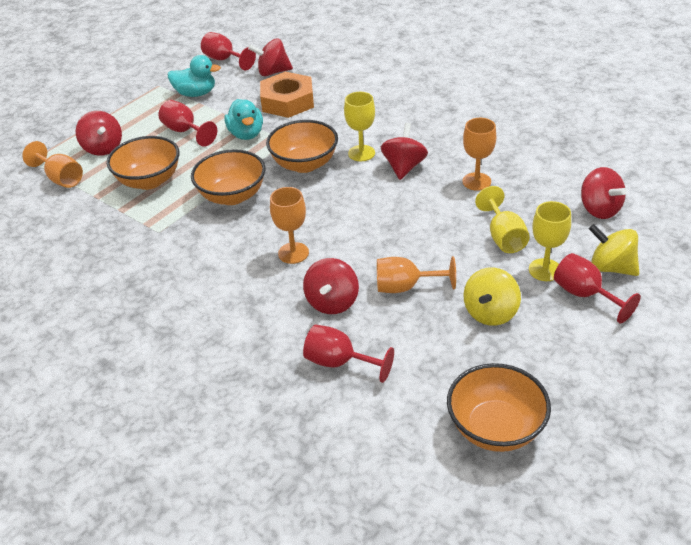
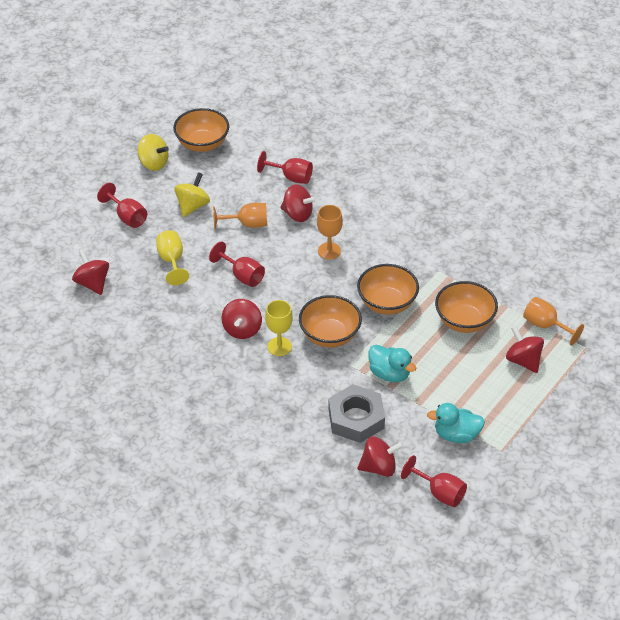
camera: 175 degrees right, 5 degrees up
(185, 131) = (451, 379): red goblet -> red goblet (242, 276)
(246, 134) = (389, 374): turquoise duck -> turquoise duck turned 150 degrees clockwise
(287, 101) = (356, 418): orange nut -> grey nut
(332, 302) = (297, 214): red spinning top -> red spinning top turned 105 degrees clockwise
(476, 181) = (182, 312): orange goblet -> none
(545, 270) = (148, 235): yellow goblet -> none
(611, 267) = (102, 236): yellow spinning top -> yellow spinning top (153, 163)

